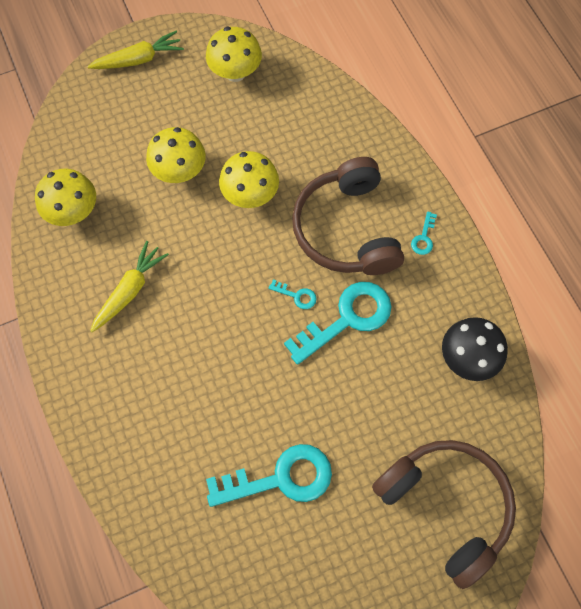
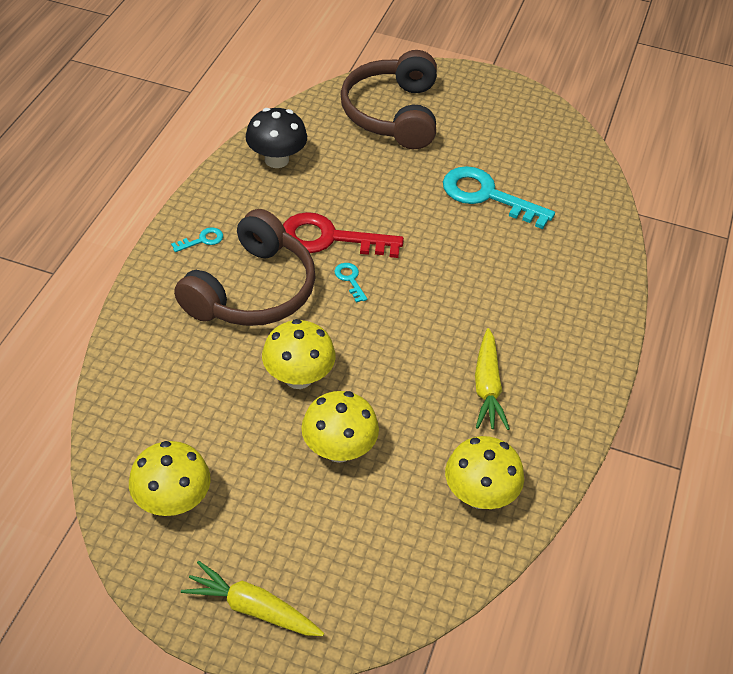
camera: 140 degrees left, 20 degrees down
(129, 291) = (487, 387): yellow carrot -> yellow carrot turned 75 degrees counterclockwise
(347, 319) = (330, 238): turquoise key -> red key

